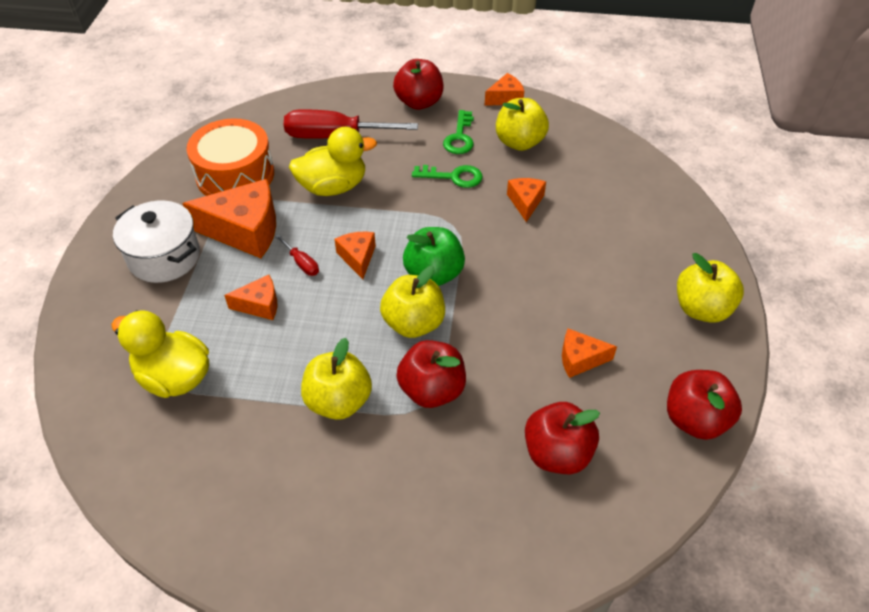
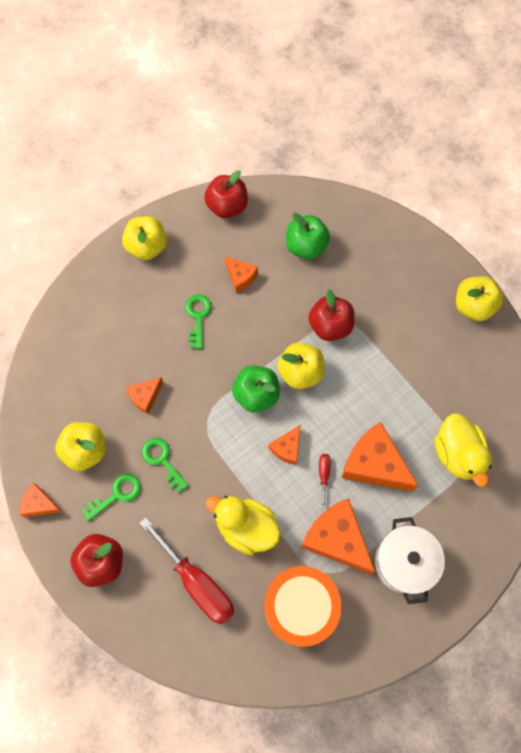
camera: 135 degrees left, 20 degrees up
(260, 305) = (374, 464): orange cheese -> orange cheese, size x1.89
(338, 401) = (382, 361): yellow apple -> yellow apple (473, 306)
(557, 453) = (306, 246): red apple -> green apple
(568, 291) = (198, 317): none -> green key

